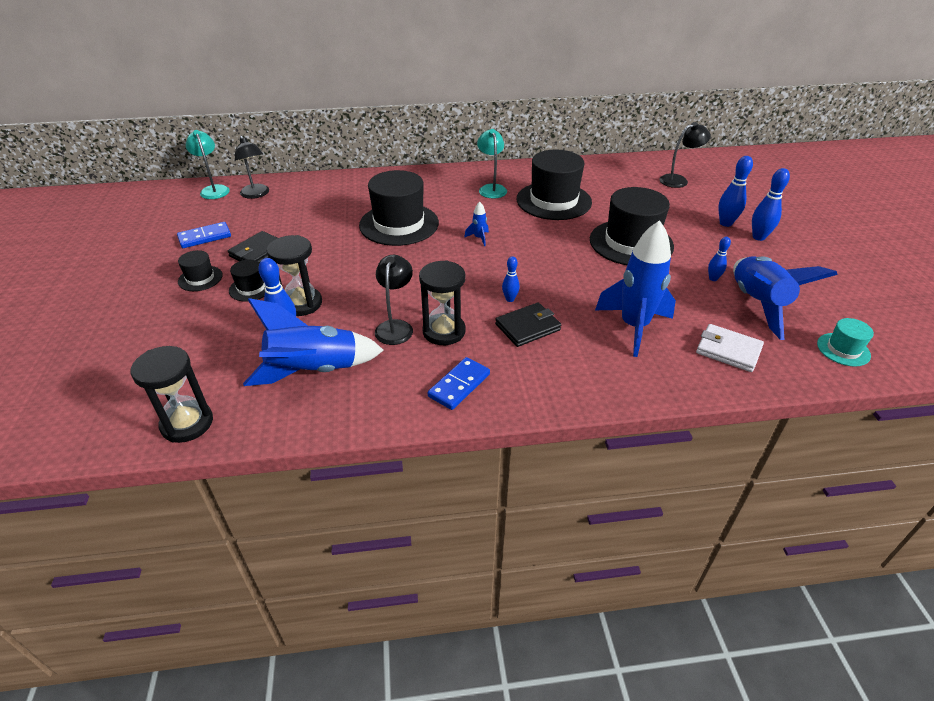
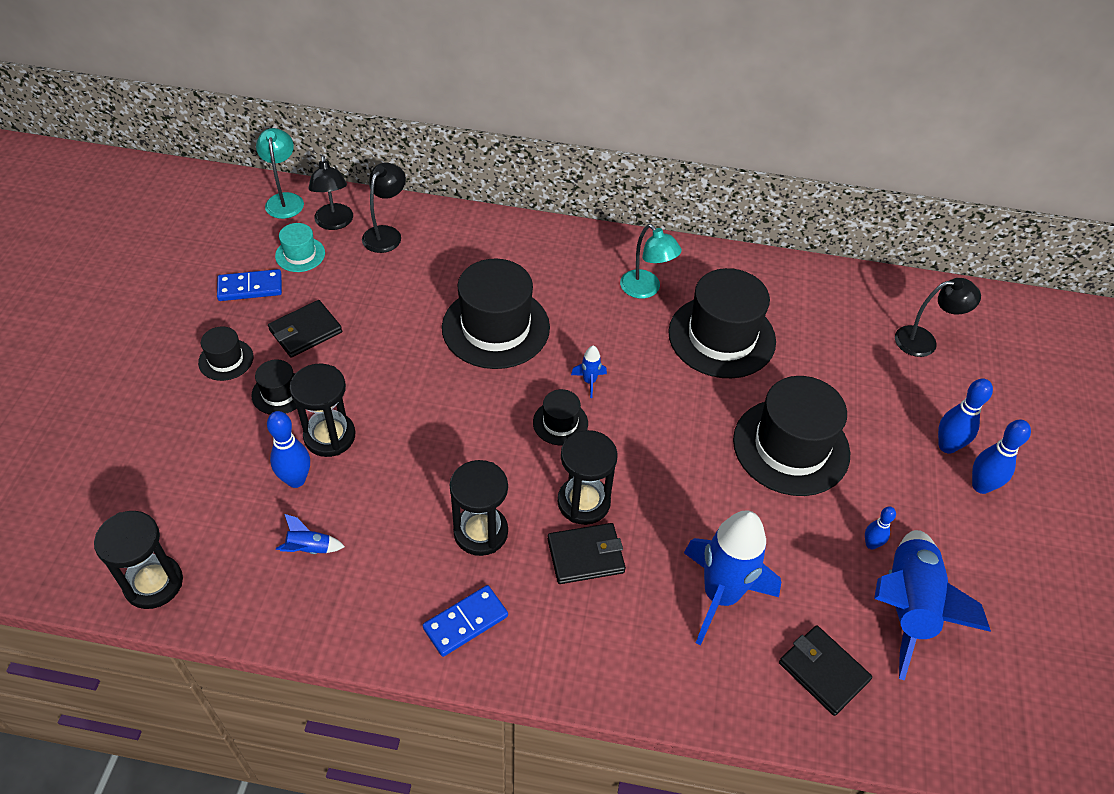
camera: 15 degrees right, 10 degrees up
(313, 371) = (309, 549): blue rocket -> blue rocket, size x0.41
(396, 327) = (426, 507): black lamp -> black lamp (386, 234)
(470, 262) = (560, 423): none -> black hat
(491, 188) = (646, 290): turquoise lamp -> turquoise lamp turned 135 degrees clockwise
(510, 299) = (583, 502): blue bowling pin -> black hourglass
(728, 350) = (823, 671): white wallet -> black wallet
(843, 349) = (979, 718): turquoise hat -> turquoise hat (300, 254)

